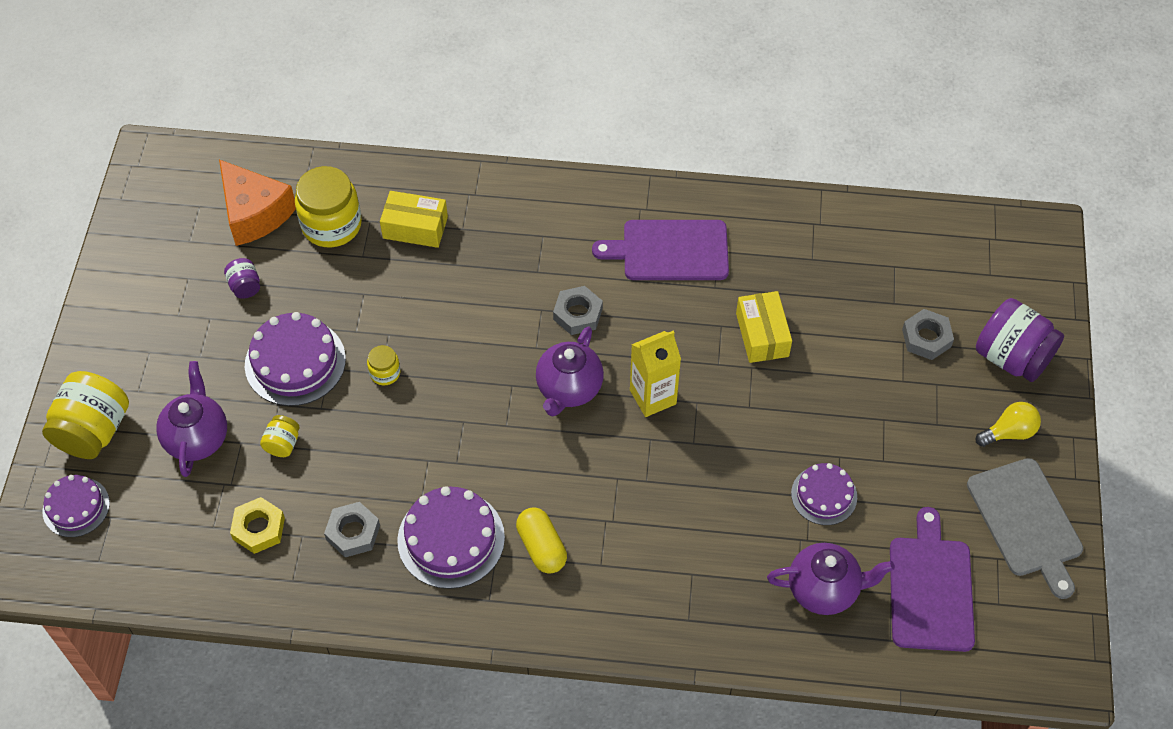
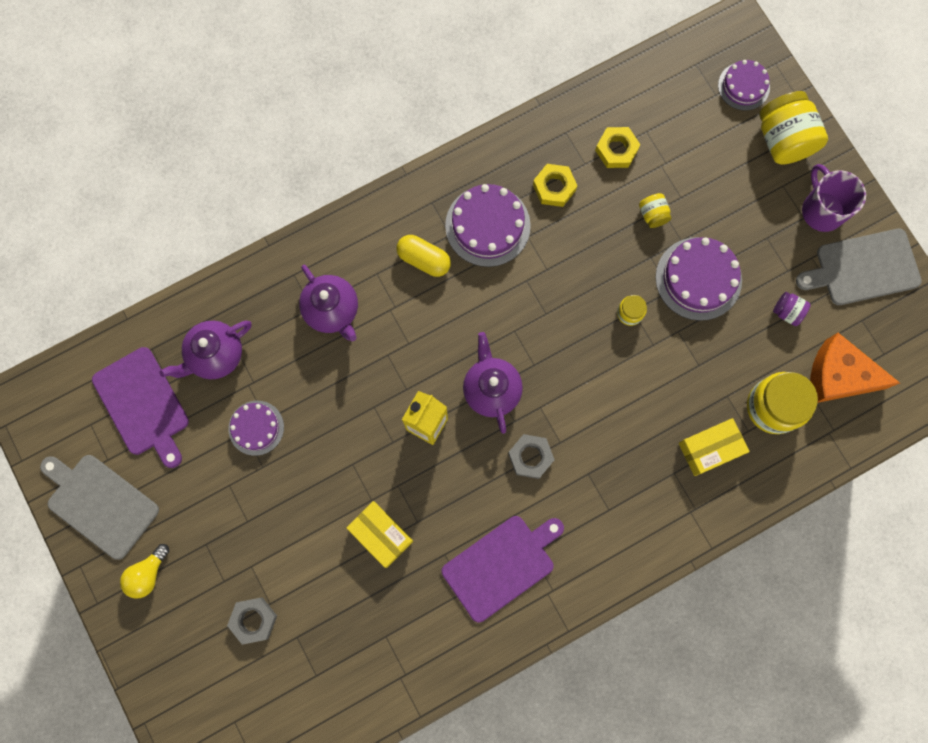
camera: 145 degrees right, 20 degrees up
(127, 347) = (821, 210): none -> purple mug
(143, 278) = (863, 268): none -> grey cutting board
(197, 438) = (712, 181): purple teapot -> purple teapot (332, 311)
(353, 532) = (554, 187): grey nut -> yellow nut
(1012, 357) = (177, 648): purple jar -> none

